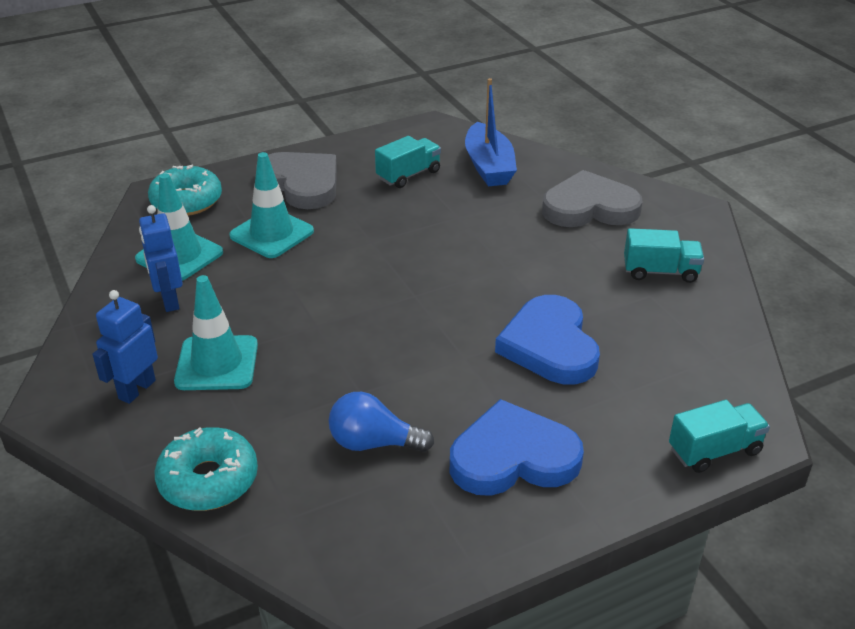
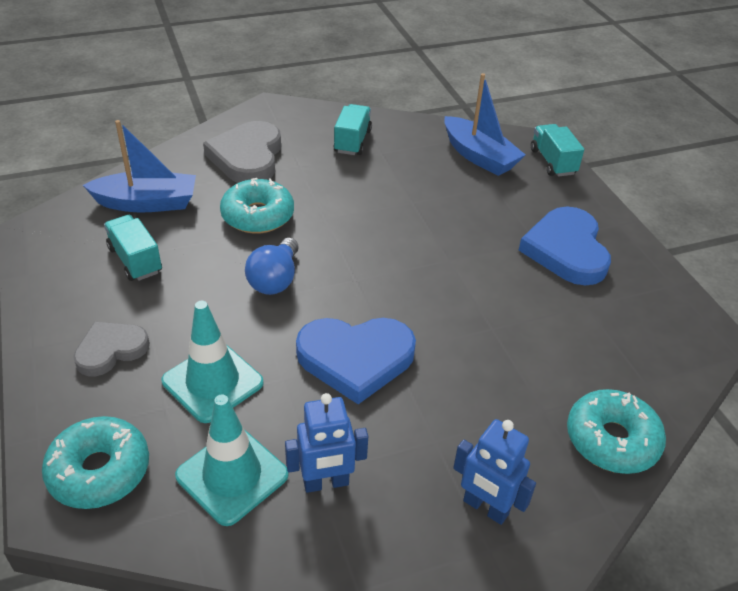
camera: 85 degrees left, 5 degrees up
(217, 363) = (446, 434): turquoise traffic cone -> none
(301, 184) = (111, 350): grey heart -> grey heart, size x0.62
(373, 443) = (556, 325): blue light bulb -> blue light bulb (275, 279)
(493, 226) = (258, 216): none -> turquoise donut
(549, 345) = (438, 212): blue heart -> blue heart (355, 359)
(687, 376) = (479, 156): none -> blue boat

